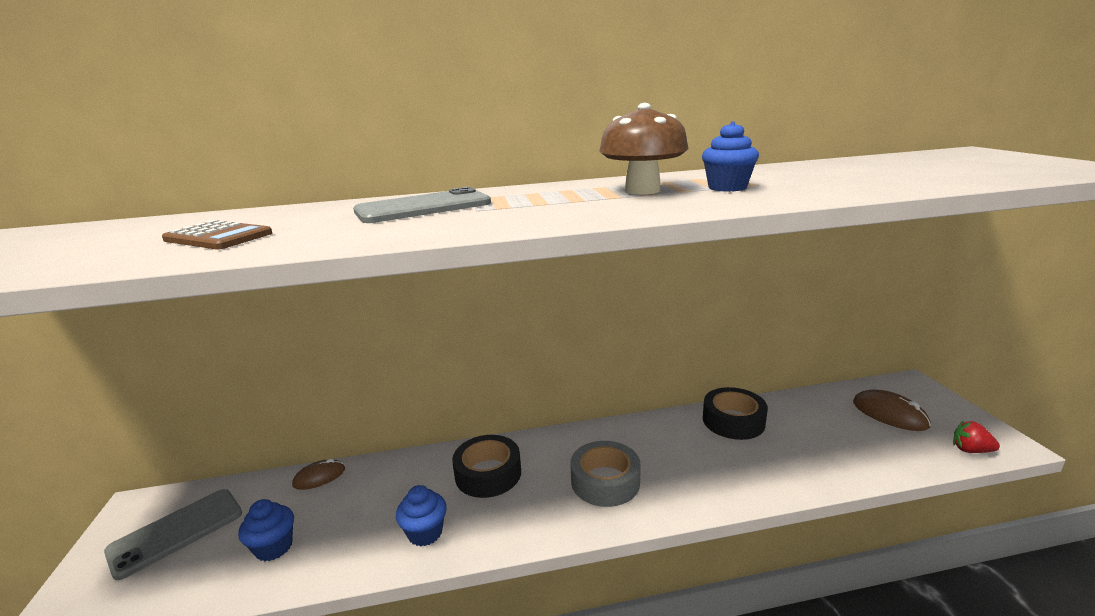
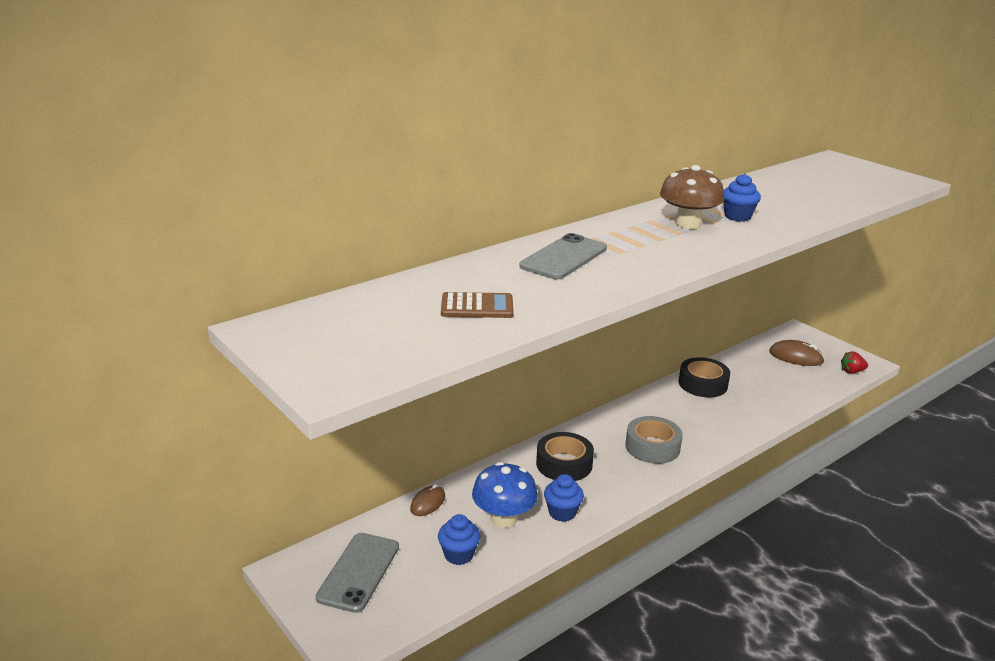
camera: 30 degrees left, 5 degrees up
(362, 519) = (503, 518): none -> blue mushroom

